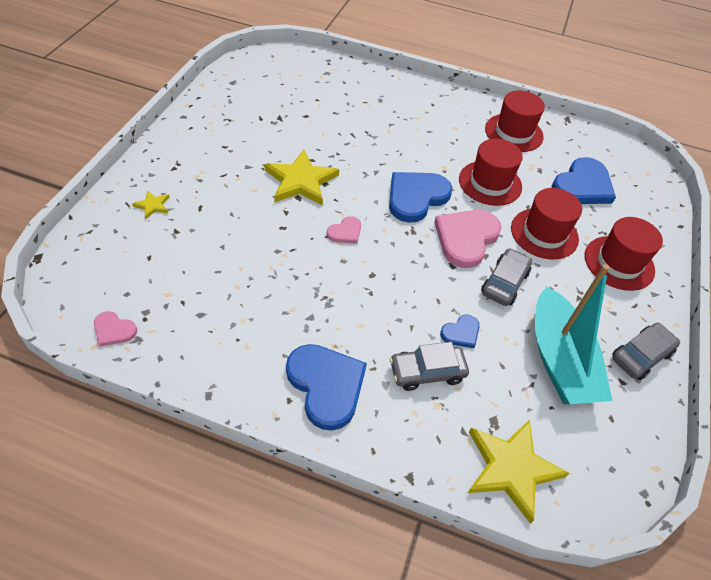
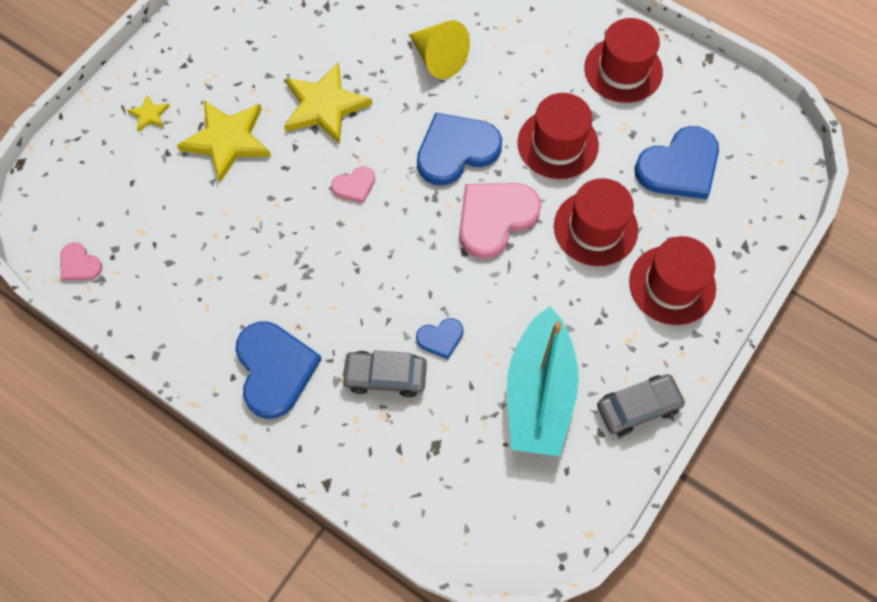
camera: 20 degrees right, 15 degrees up
(378, 141) = (438, 58): none -> yellow cone
(504, 283) = (517, 285): grey car -> none
(511, 468) = (433, 499): yellow star -> yellow star (227, 140)

